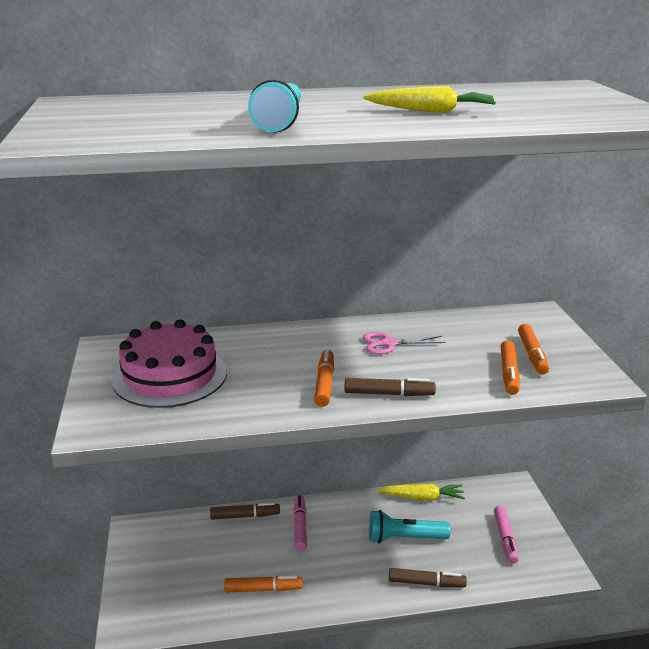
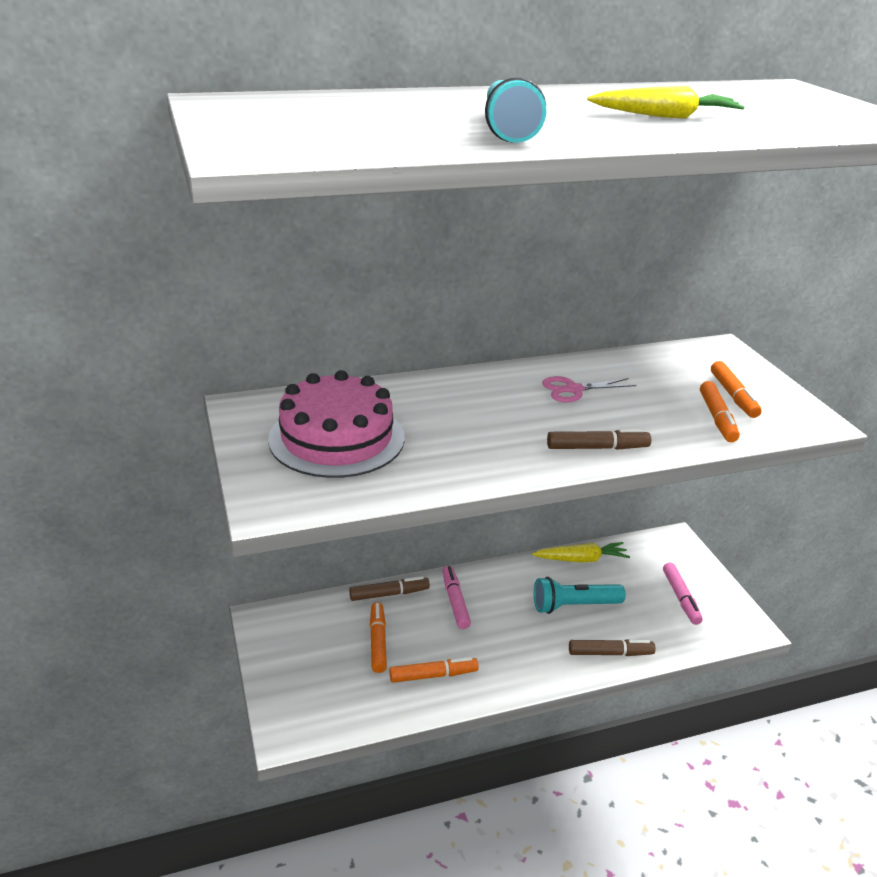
camera: 10 degrees left, 5 degrees up
(324, 383) = (521, 439): orange marker -> orange marker (378, 641)

